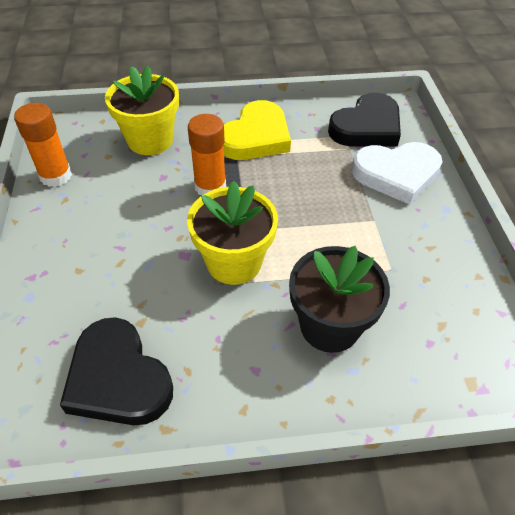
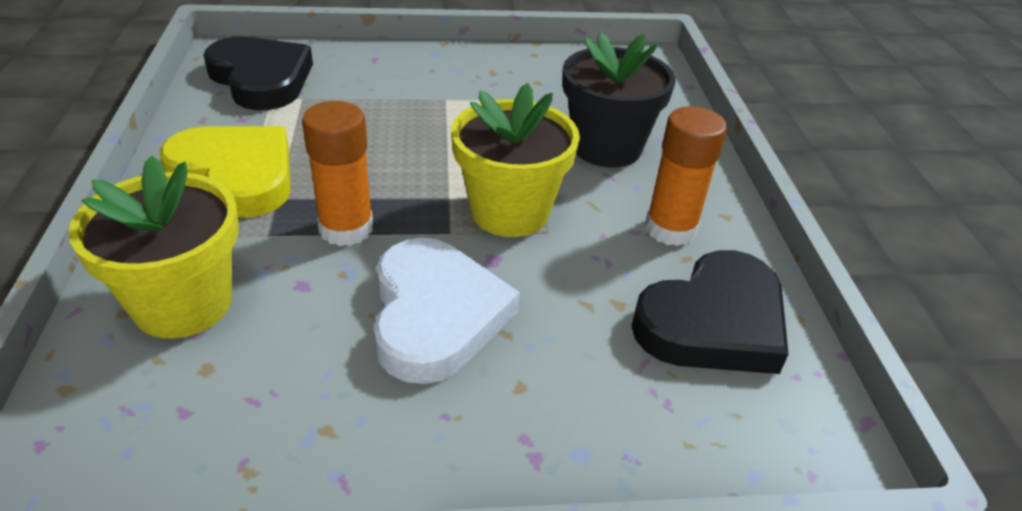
camera: 90 degrees left, 10 degrees down
(56, 176) = (243, 456): orange glue stick -> orange glue stick (670, 229)
(396, 174) = (367, 73): white heart -> white heart (436, 315)

